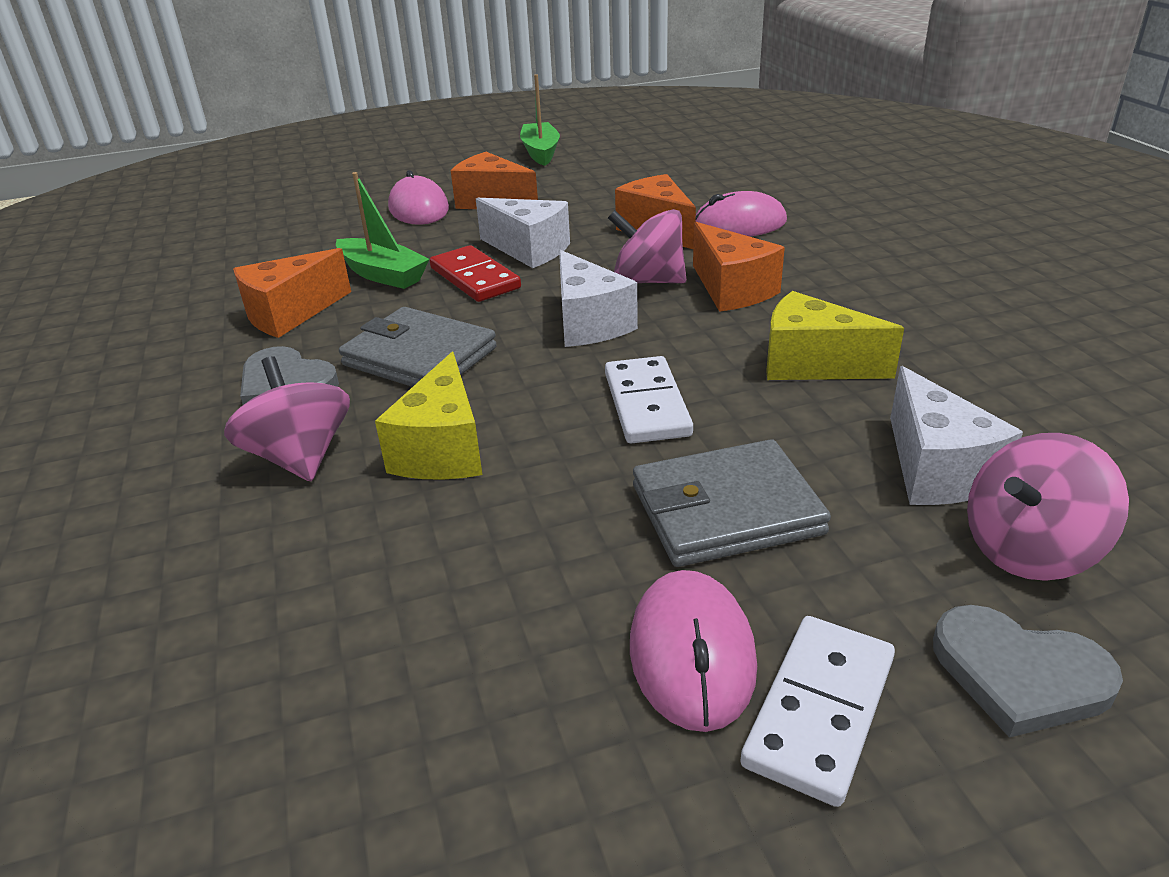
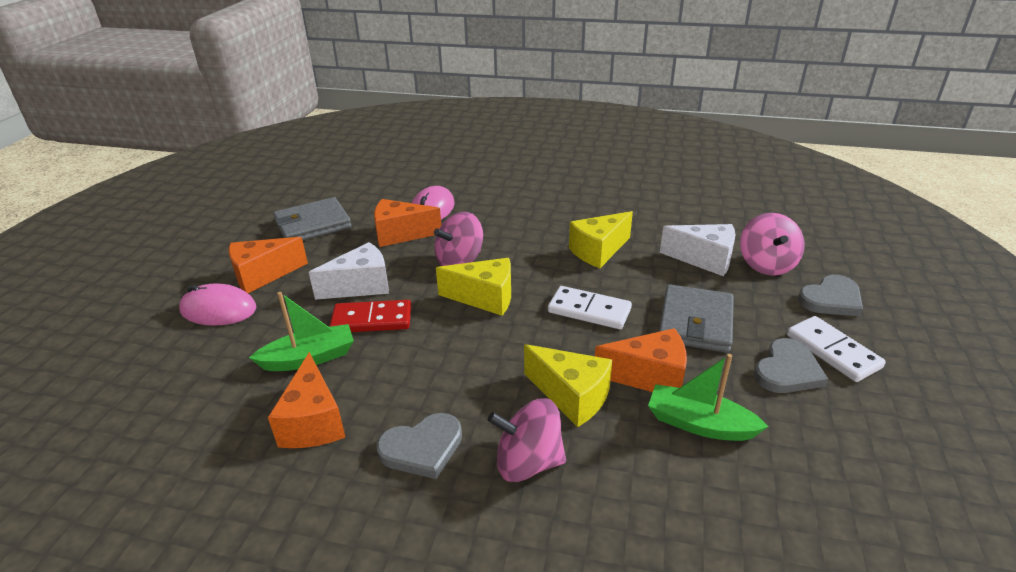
camera: 60 degrees left, 0 degrees up
(419, 357) = (452, 375): grey wallet -> grey wallet (313, 224)
(540, 152) = (211, 229): green boat -> green boat (699, 424)
(588, 323) = (485, 298): white cheese -> yellow cheese
(691, 654) = (787, 370): pink mouse -> grey heart
(731, 290) = (502, 241): orange cheese -> orange cheese (649, 377)

